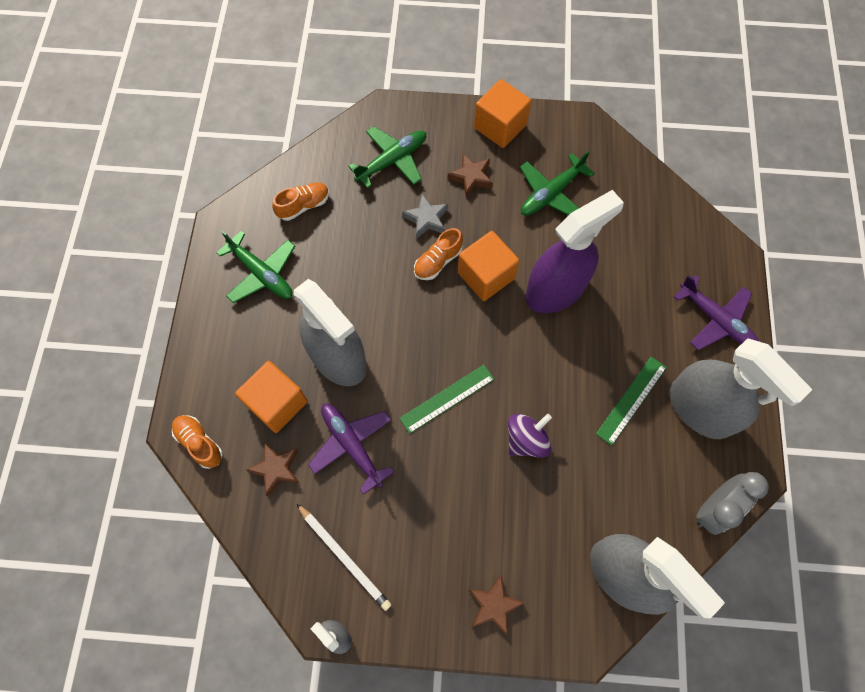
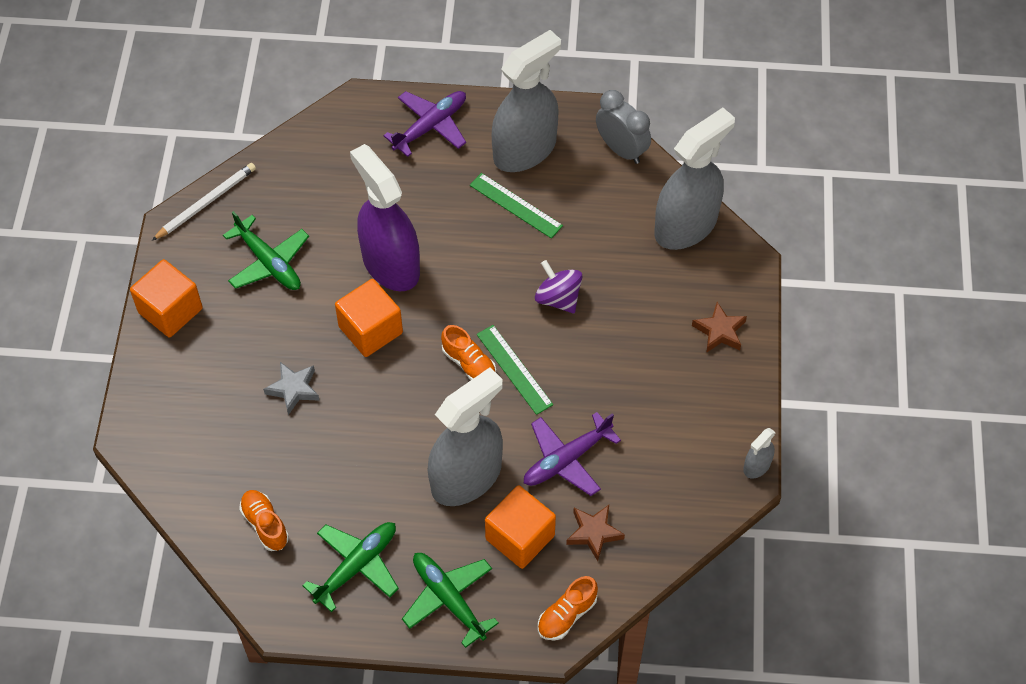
camera: 90 degrees left, 10 degrees down
(344, 557) = (682, 462): white pencil -> white pencil (206, 203)
(392, 161) = (208, 427): green plane -> green plane (449, 599)
(438, 261) = (350, 377): orange shoe -> orange shoe (469, 363)
(471, 177) = (240, 342): brown star -> none

